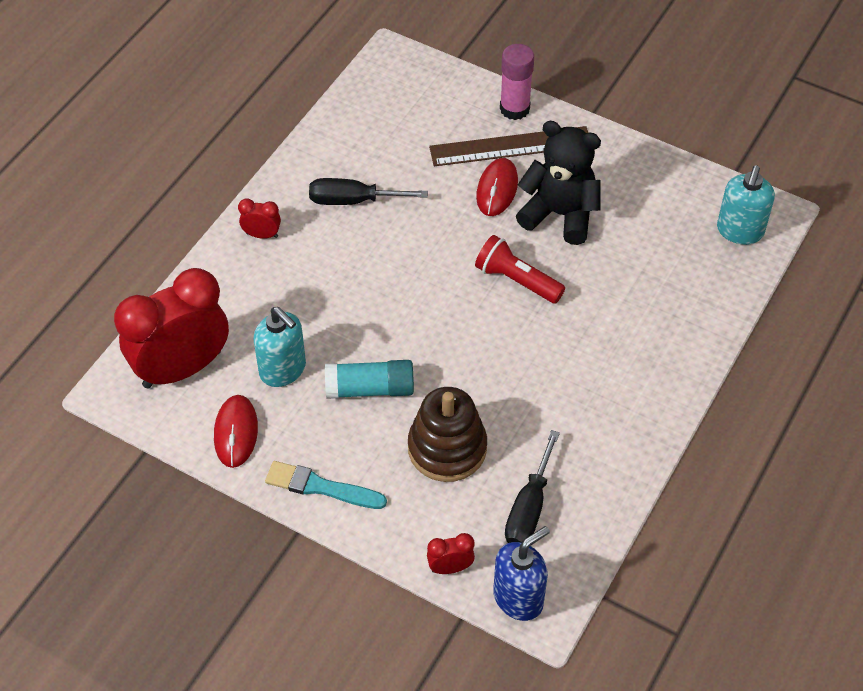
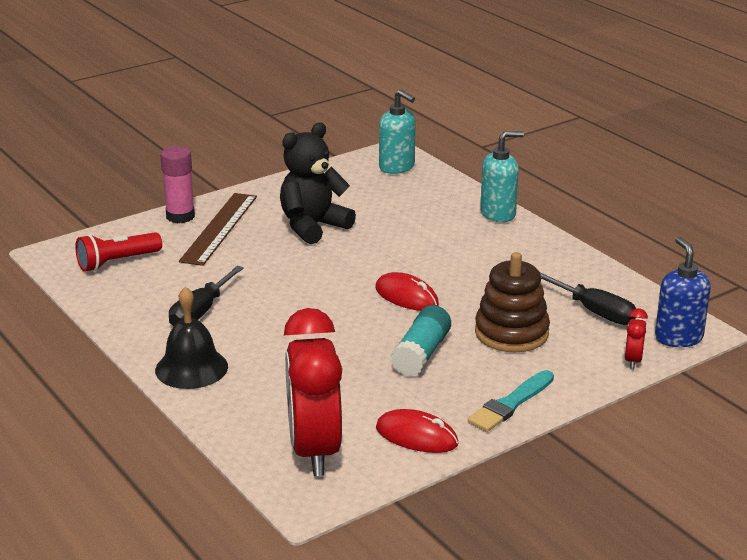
camera: 65 degrees left, 25 degrees down
(262, 235) = (191, 368): red clock -> black bell
(283, 370) = (363, 393): turquoise soap dispenser -> turquoise soap dispenser (498, 214)
(497, 189) = (259, 245): red mouse -> red mouse (406, 296)
(516, 280) = (363, 261): red flashlight -> red flashlight (117, 262)

